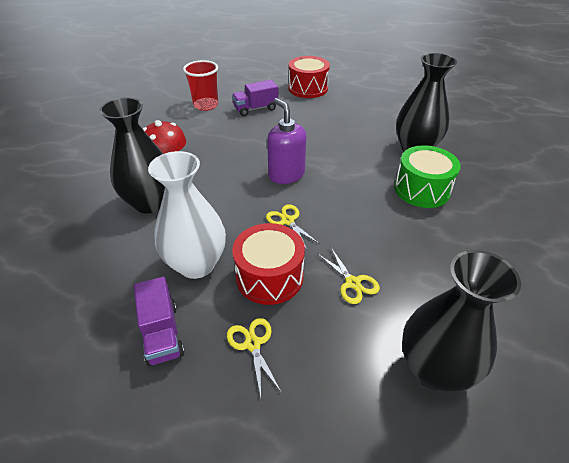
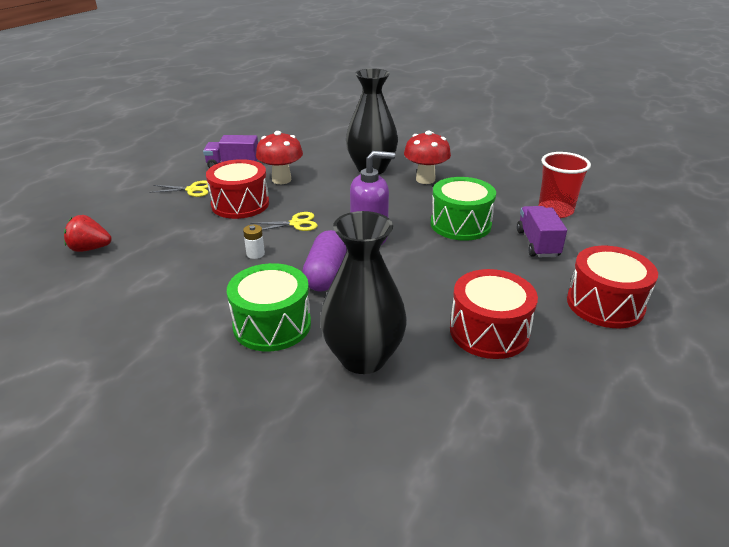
camera: 110 degrees right, 10 degrees down
(196, 264) = (281, 180): white vase -> red mushroom
(244, 138) = (460, 224): none -> green drum
(350, 182) = (326, 274): none -> purple capsule
(351, 228) = (255, 254): none -> white battery
(352, 283) = (195, 237): yellow scissors -> none
(358, 116) = (489, 331): none -> red drum
(434, 369) = (90, 249): black vase -> red strawberry

